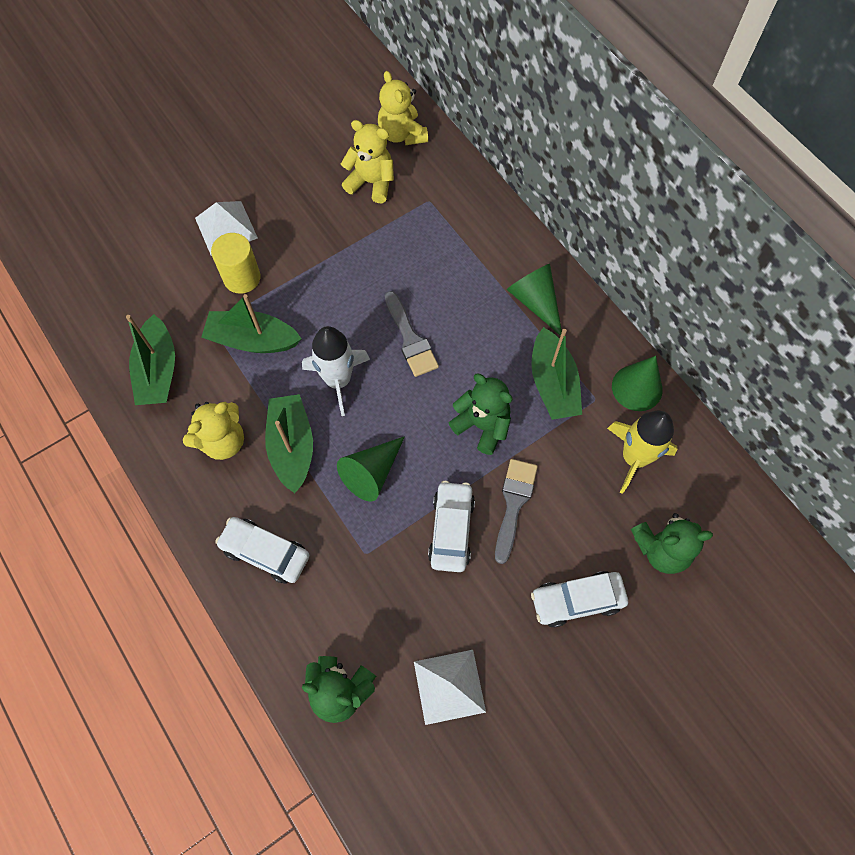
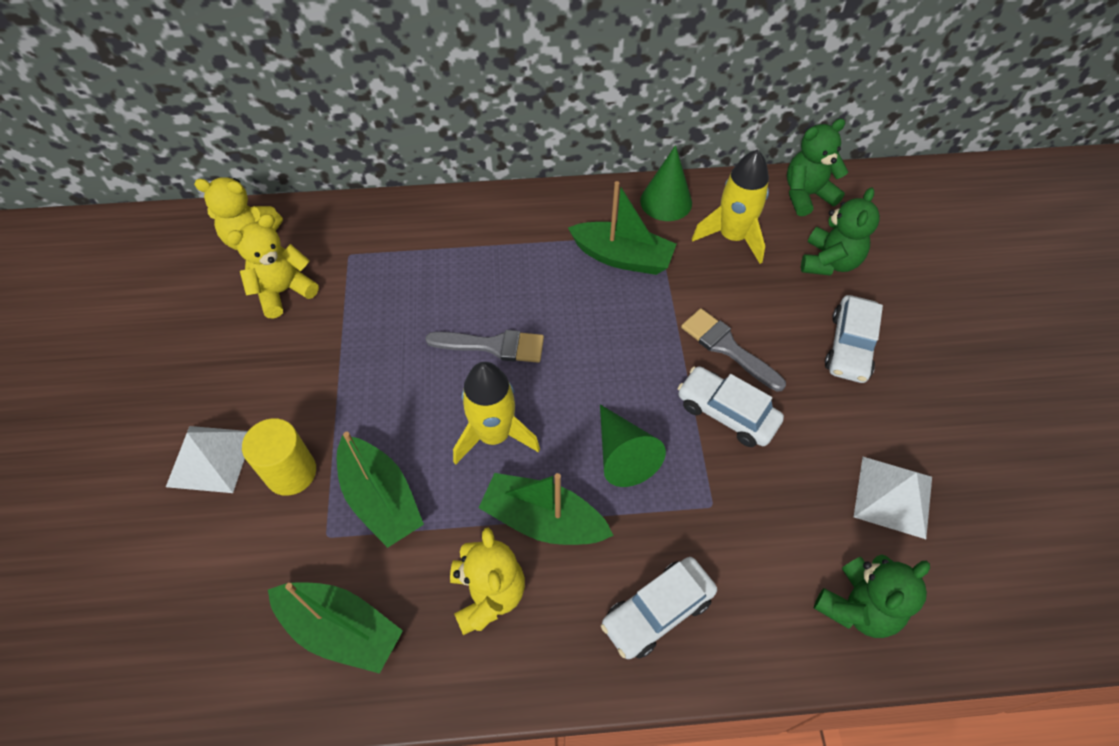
camera: 60 degrees left, 10 degrees down
(252, 340) = (381, 499): green boat -> green boat turned 75 degrees counterclockwise
(338, 380) = (494, 435): white rocket -> yellow rocket
(482, 425) = (630, 332): green teddy bear -> green teddy bear (806, 195)
(535, 302) = (528, 228): green cone -> none

